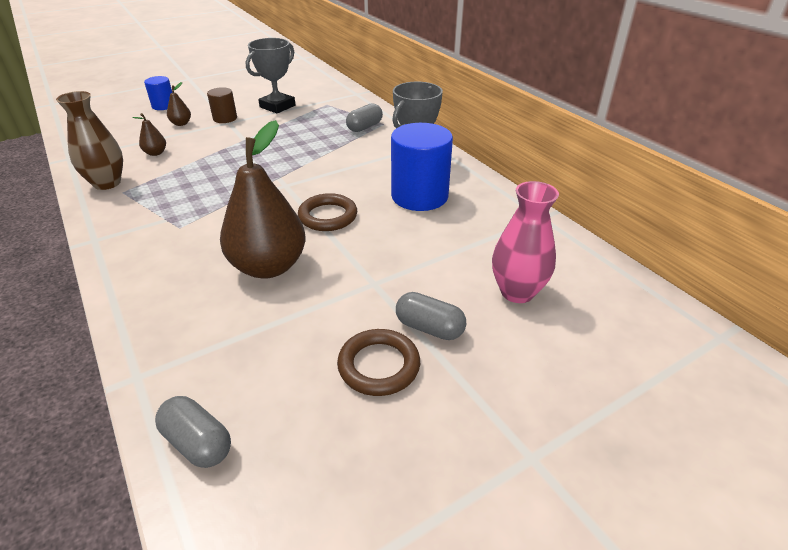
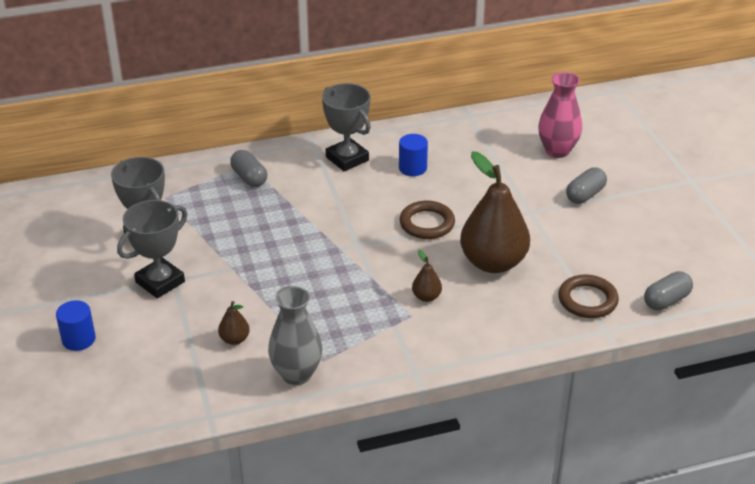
camera: 75 degrees left, 0 degrees up
(107, 183) = (296, 374): brown vase -> grey vase
(181, 124) = (154, 320): brown pear -> brown pear (426, 297)
(225, 118) = (160, 282): brown cylinder -> grey trophy
(379, 366) = (616, 222): brown ring -> brown ring (587, 300)
(419, 196) = (412, 168): blue cylinder -> blue cylinder, size x0.53

